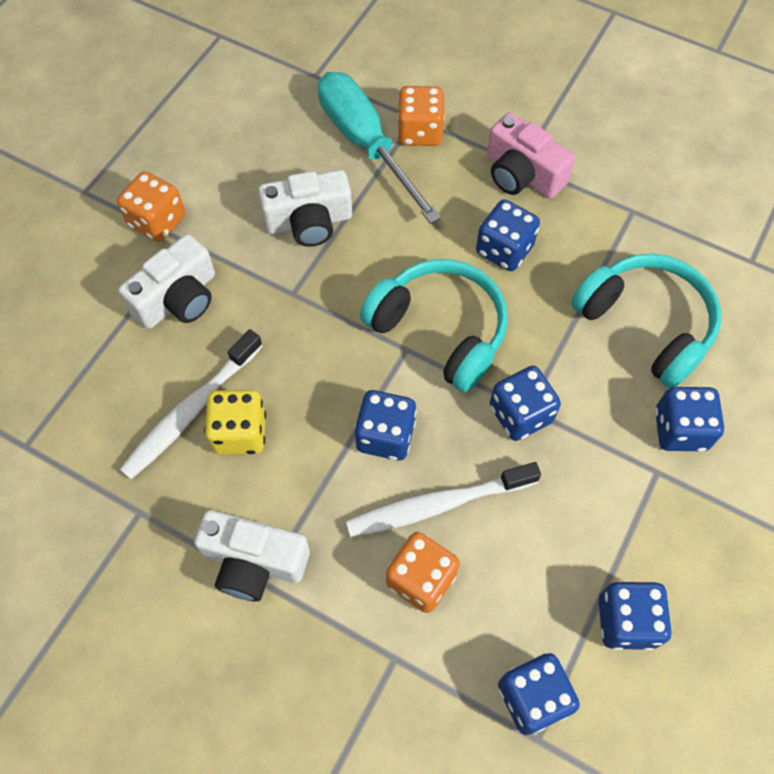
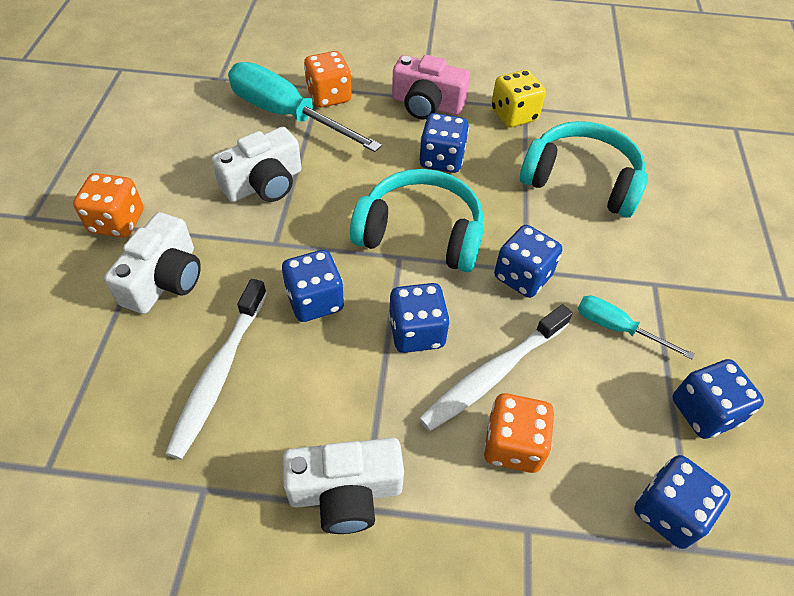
camera: 25 degrees left, 10 degrees down
(240, 433) = (277, 376): yellow dice -> yellow dice (514, 115)
(587, 504) = (616, 328): none -> turquoise screwdriver
(680, 430) = (652, 247): blue dice -> blue dice (315, 301)

